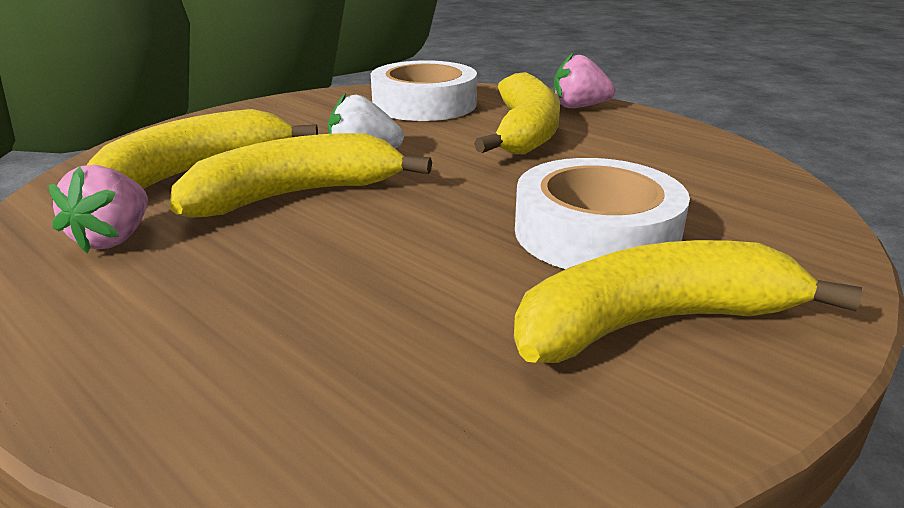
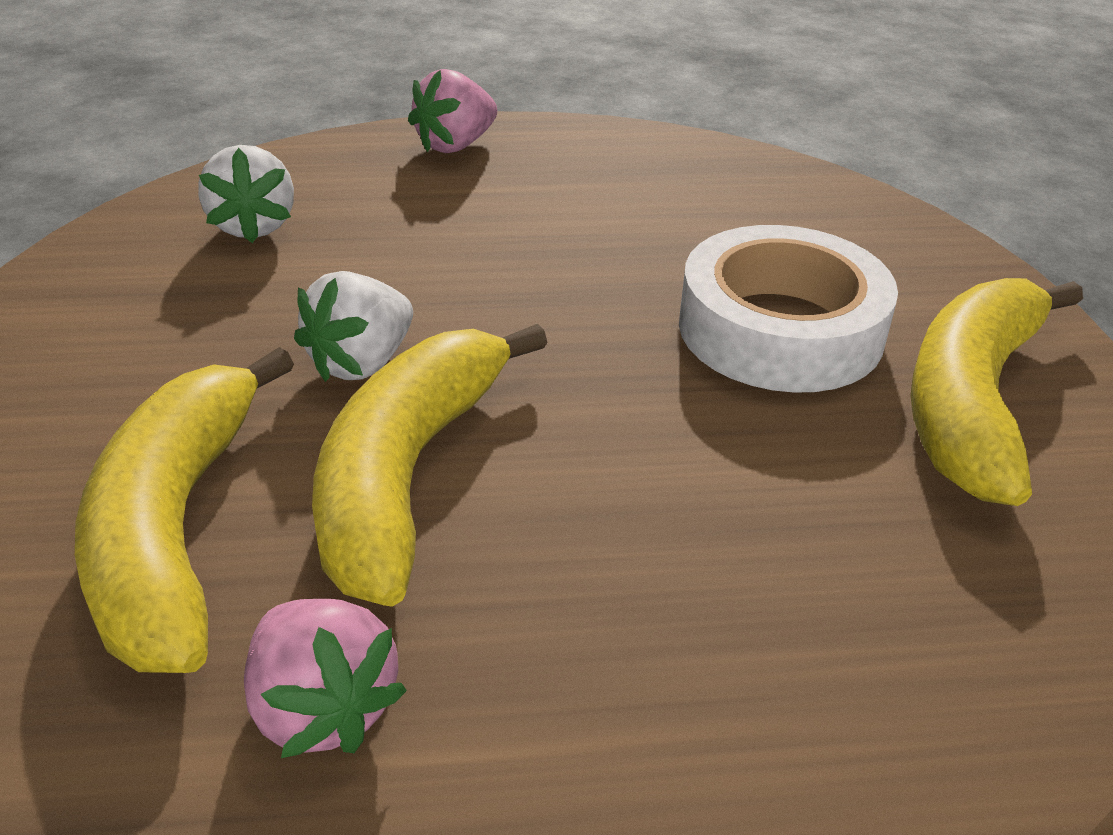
camera: 50 degrees left, 10 degrees up
(424, 104) = (253, 226): white tape -> white strawberry
(525, 132) = (472, 218): yellow banana -> none

